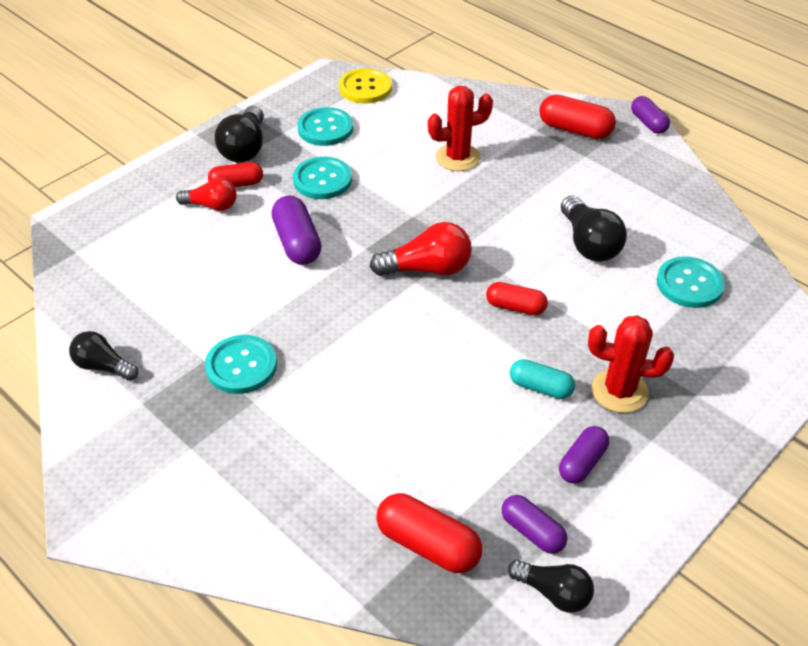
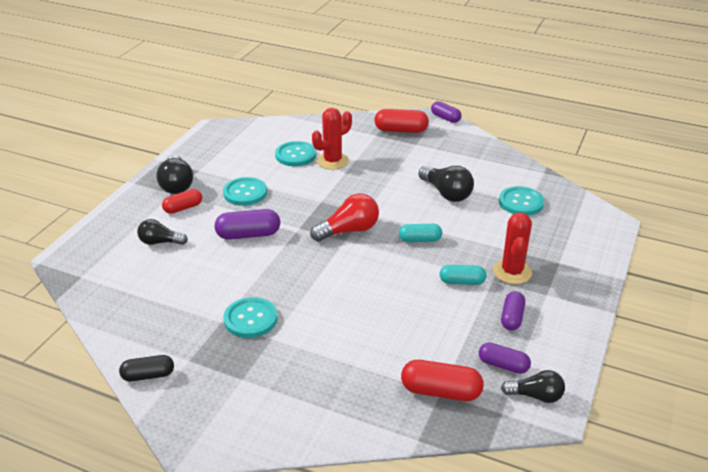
camera: 20 degrees left, 10 degrees down
(86, 410) = (148, 375): none -> black capsule
(103, 366) = (146, 345): black light bulb -> black light bulb (160, 242)
(212, 206) = (172, 225): red light bulb -> none
(297, 243) = (248, 235): purple capsule -> purple capsule turned 60 degrees counterclockwise
(325, 128) = (229, 161): turquoise button -> turquoise button (295, 155)
(365, 88) = (244, 131): yellow button -> none
(515, 307) = (420, 240): red capsule -> turquoise capsule
(619, 391) = (512, 272): red cactus -> red cactus turned 75 degrees counterclockwise

